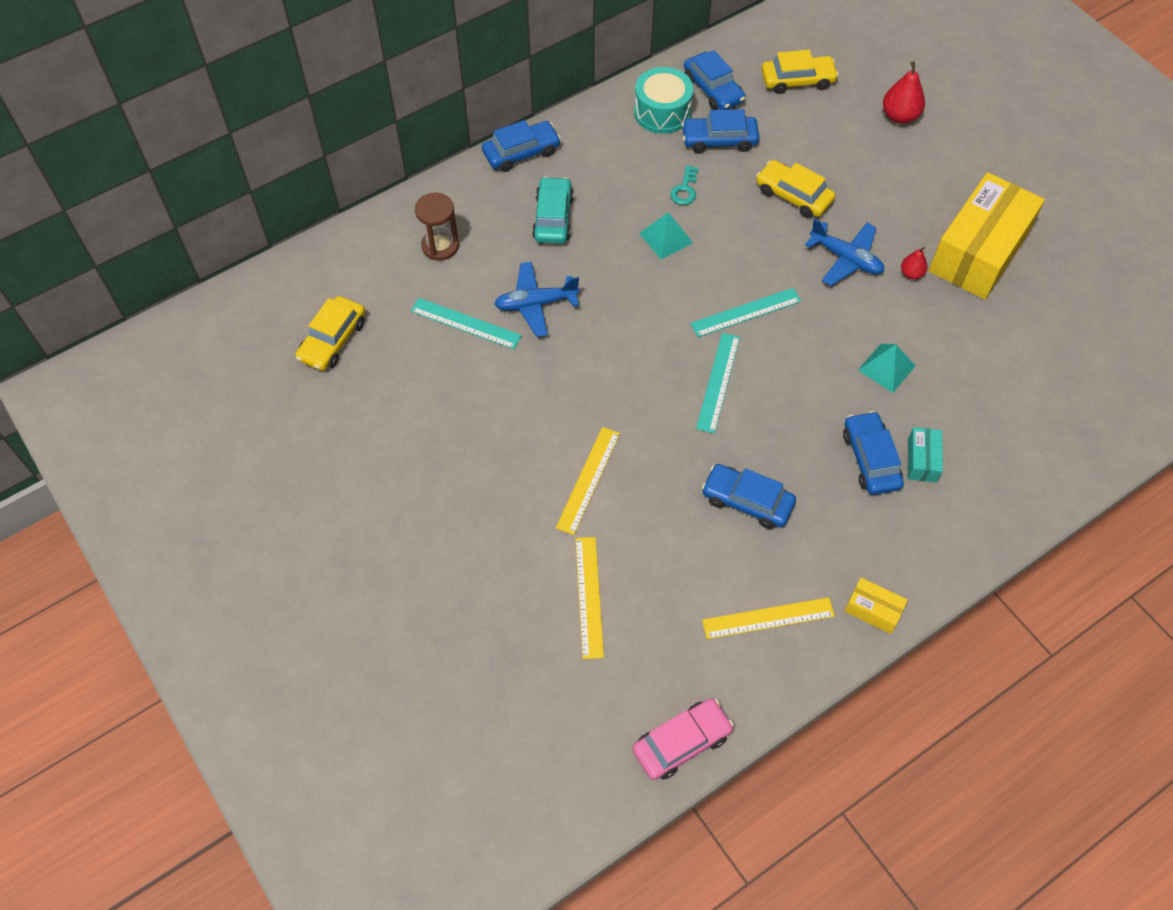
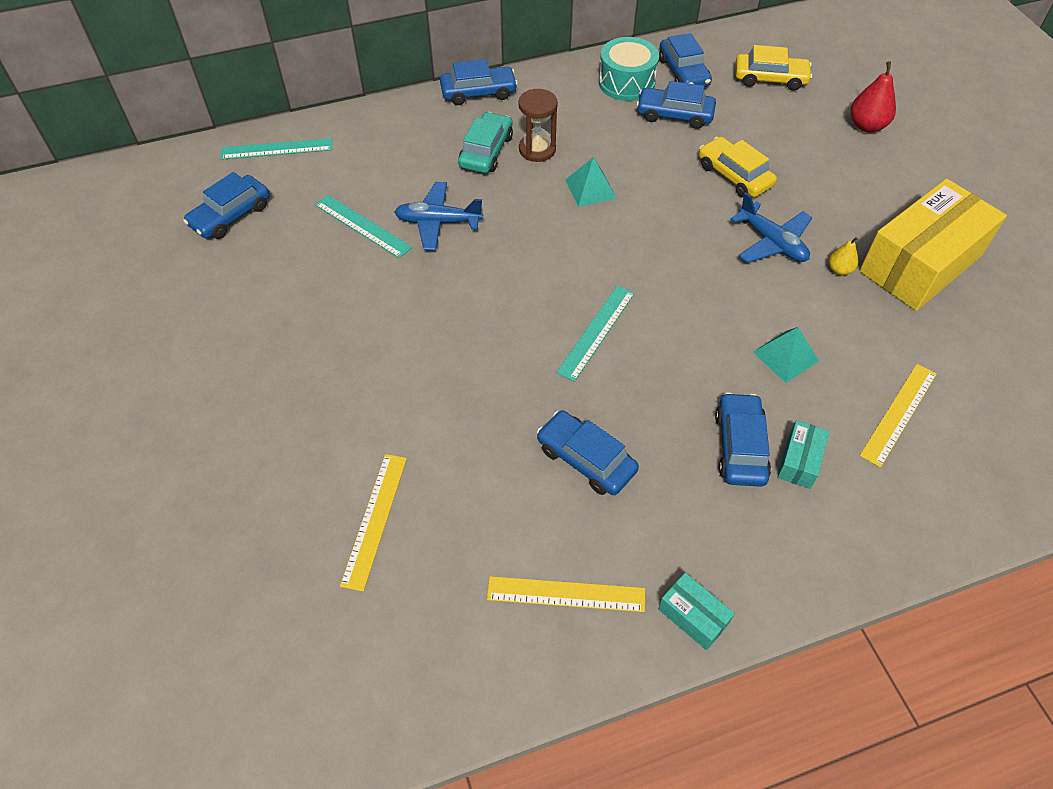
camera: 15 degrees right, 5 degrees down
(333, 340) = (231, 215): yellow car -> blue car
(440, 246) = (368, 155): brown hourglass -> brown hourglass (537, 149)
(588, 480) = (423, 398): yellow ruler -> yellow ruler (898, 413)
(681, 742) = (413, 715): pink car -> none
(685, 189) = (625, 150): turquoise key -> none
(745, 312) = (648, 271): turquoise ruler -> turquoise ruler (277, 149)
(873, 610) = (693, 616): yellow box -> turquoise box
(911, 274) = (839, 270): red pear -> yellow pear

